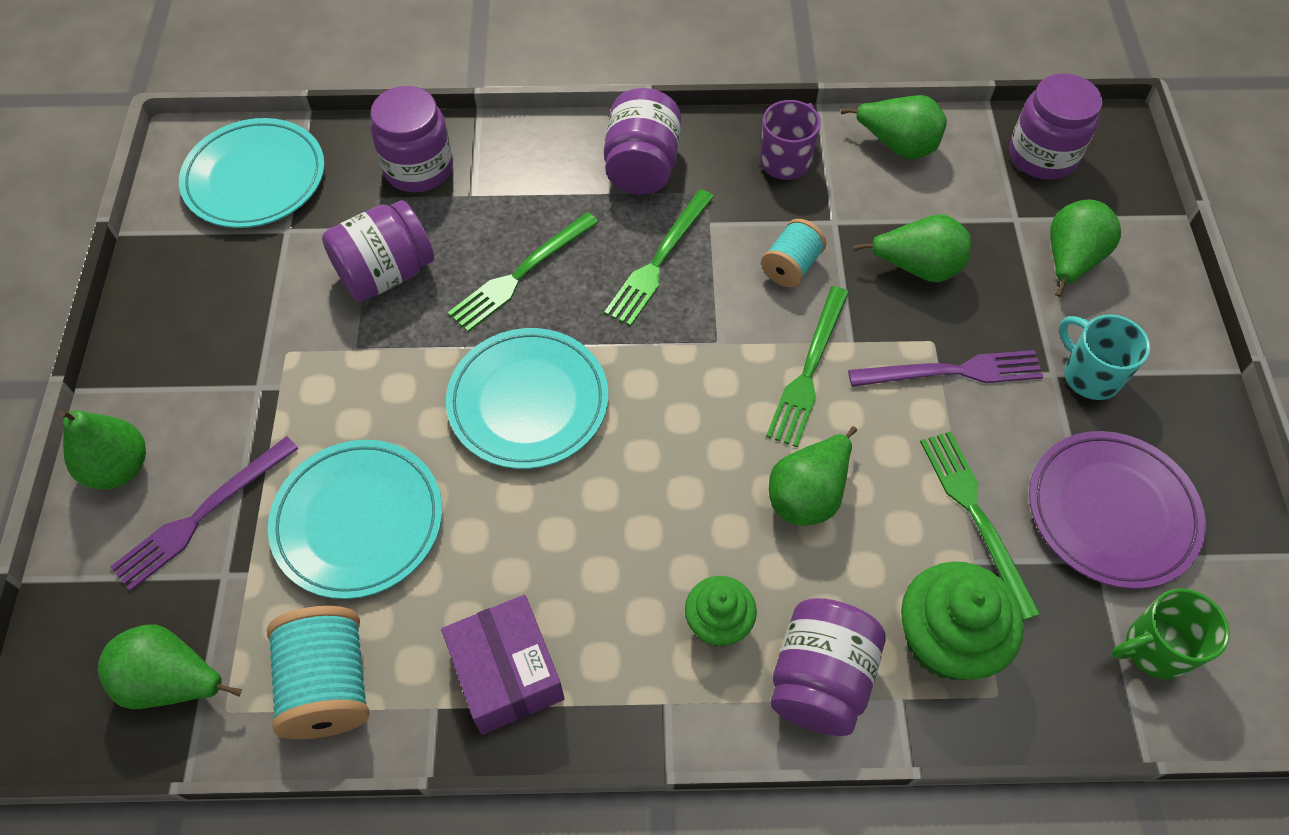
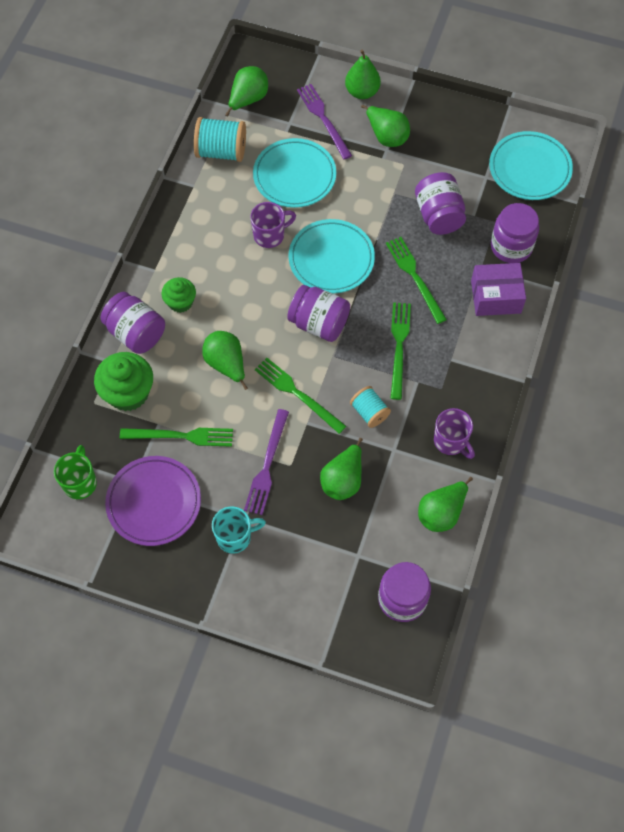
camera: 110 degrees right, 5 degrees up
(507, 673) = (196, 215): purple box -> purple box (495, 297)
(511, 517) = (270, 235): none -> purple mug
(642, 166) = (473, 360): purple jar -> purple jar (319, 323)
(659, 261) = (399, 346): green fork -> green fork turned 45 degrees clockwise
(1069, 261) = (315, 570): green pear -> green pear (386, 136)

